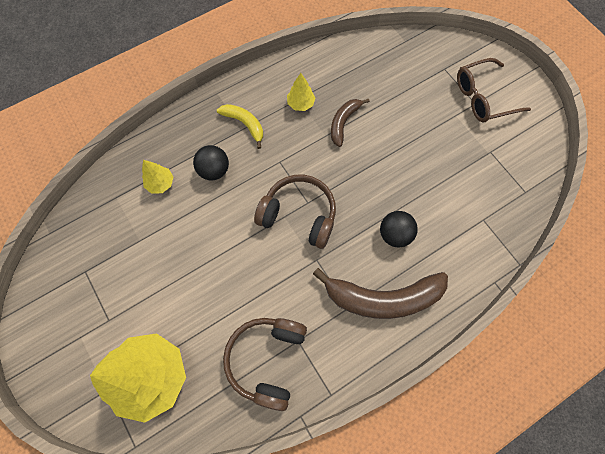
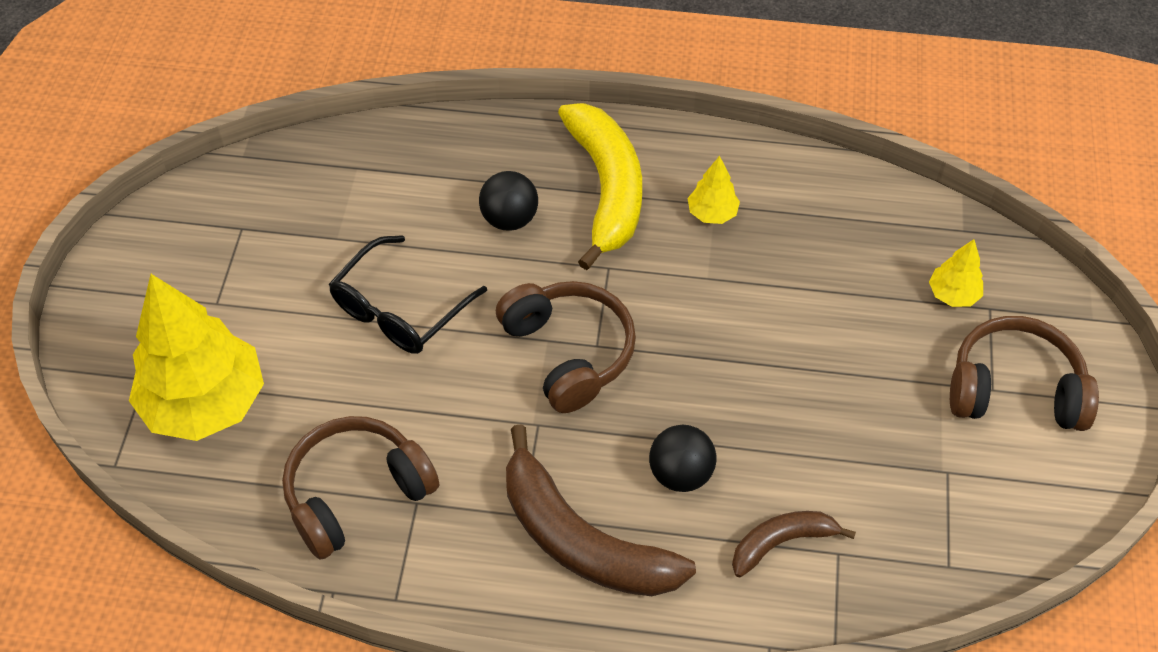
camera: 40 degrees right, 15 degrees down
(160, 183) = (426, 189): yellow tree -> yellow tree (953, 295)
(203, 253) = (399, 309): none -> black glasses
(244, 124) = (606, 188): yellow banana -> yellow banana, size x1.86
(343, 123) = (751, 279): brown banana -> brown banana (781, 542)
(483, 97) = (1014, 390): brown glasses -> brown headphones

